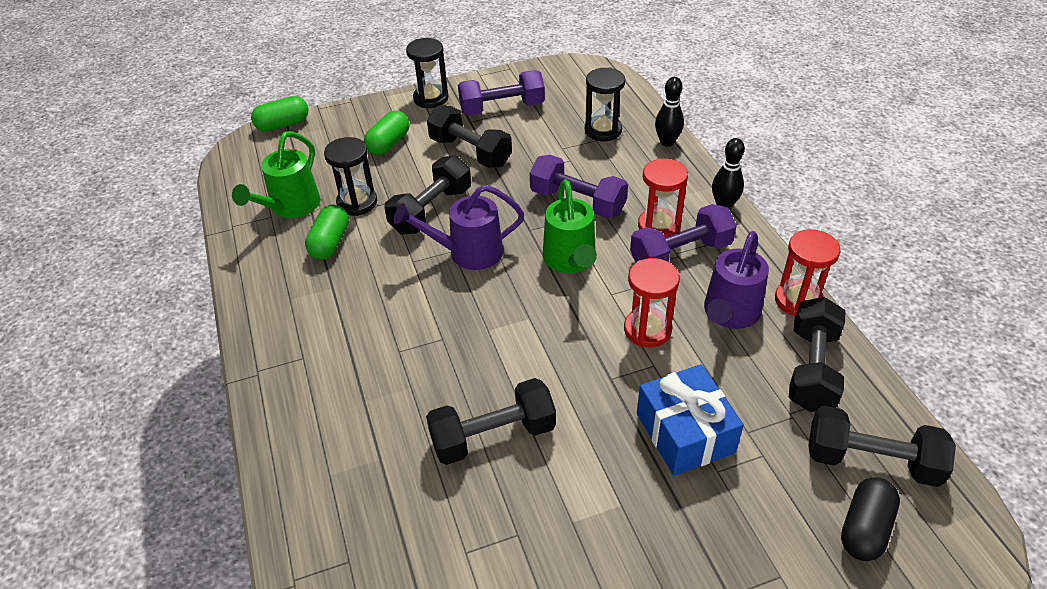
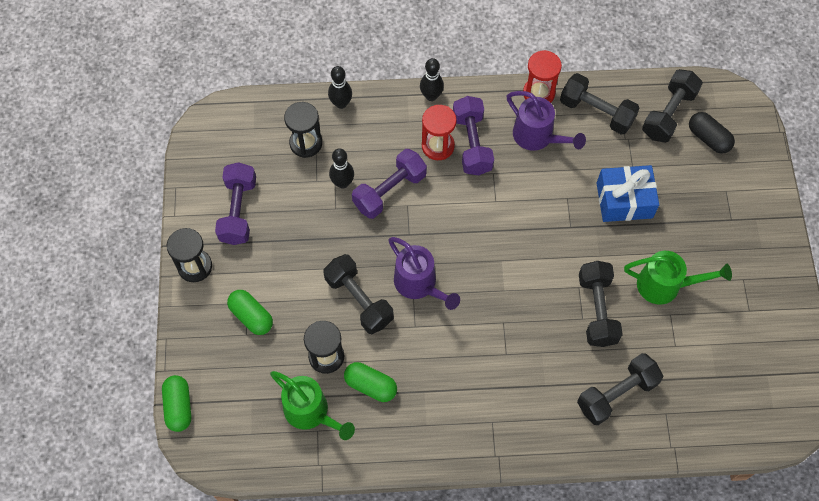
camera: 75 degrees left, 20 degrees up
(467, 253) = (419, 285): purple watering can -> purple watering can turned 45 degrees counterclockwise
(470, 152) = (292, 252): black dumbbell -> black dumbbell (616, 394)
(569, 166) = (342, 183): none -> black bowling pin
(571, 261) = (454, 216): green watering can -> green watering can (666, 285)
(647, 329) = (536, 190): red hourglass -> none

